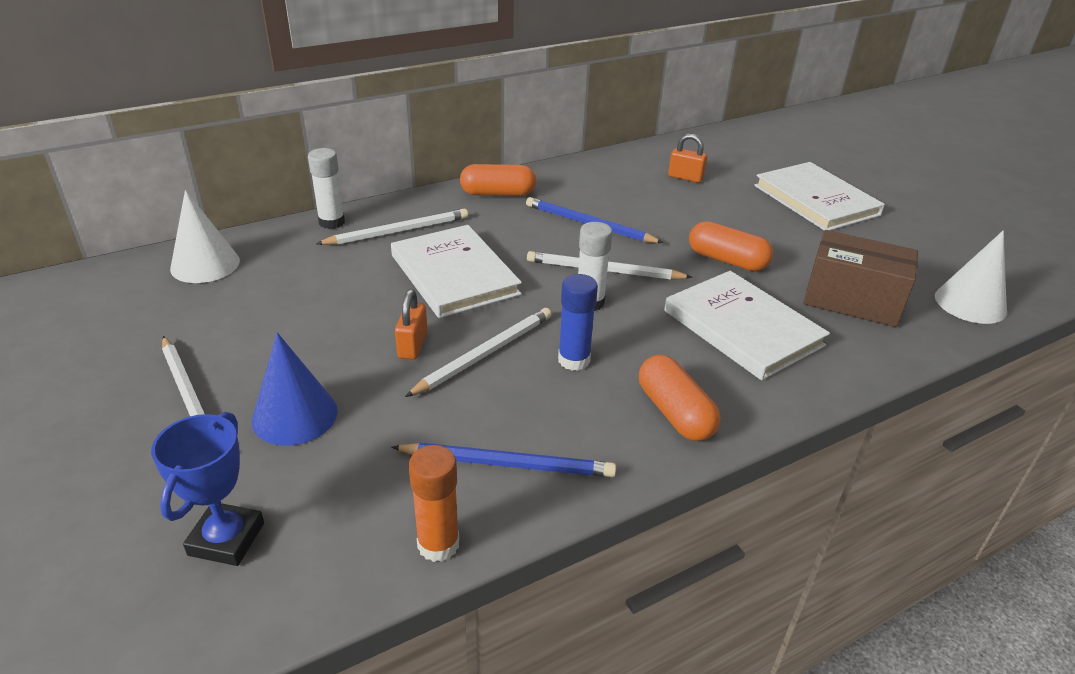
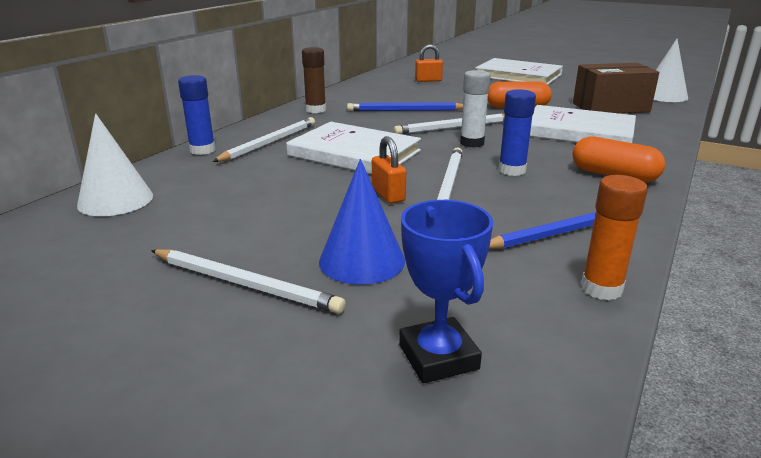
camera: 30 degrees left, 10 degrees down
(332, 222) = (202, 150): white glue stick -> blue glue stick
(498, 194) = (315, 110): orange capsule -> brown glue stick

